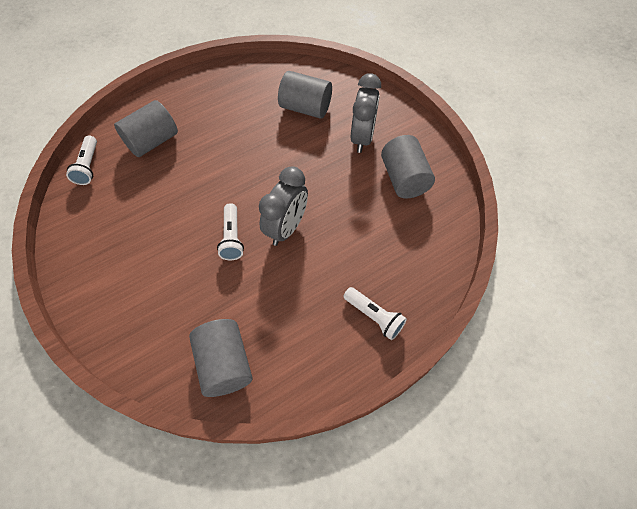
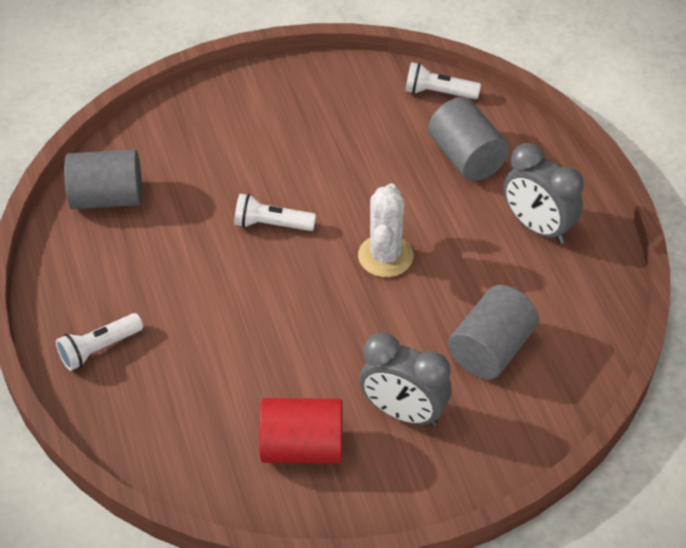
camera: 105 degrees right, 10 degrees down
(247, 168) = (385, 256): none -> white cactus
(286, 228) = (265, 283): grey clock -> grey clock (537, 227)
(404, 179) = (302, 447): grey cylinder -> red cylinder

